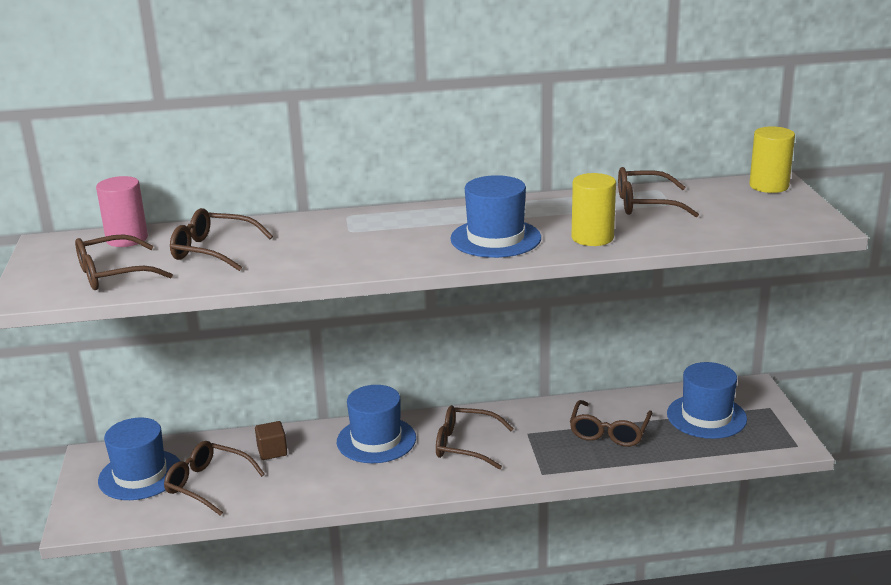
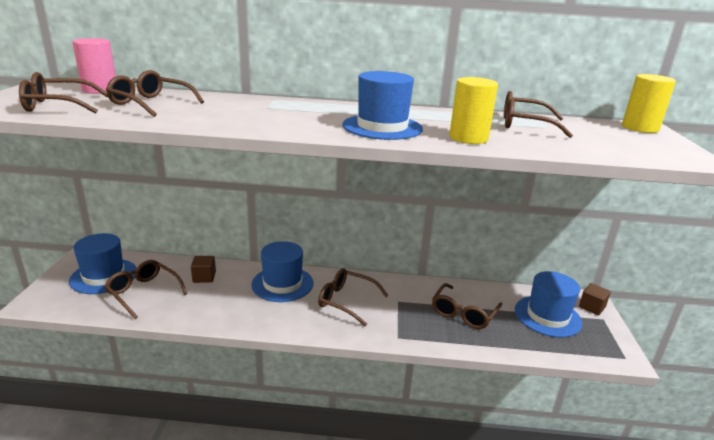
camera: 10 degrees right, 0 degrees up
(755, 396) = (591, 307): none -> brown cube

